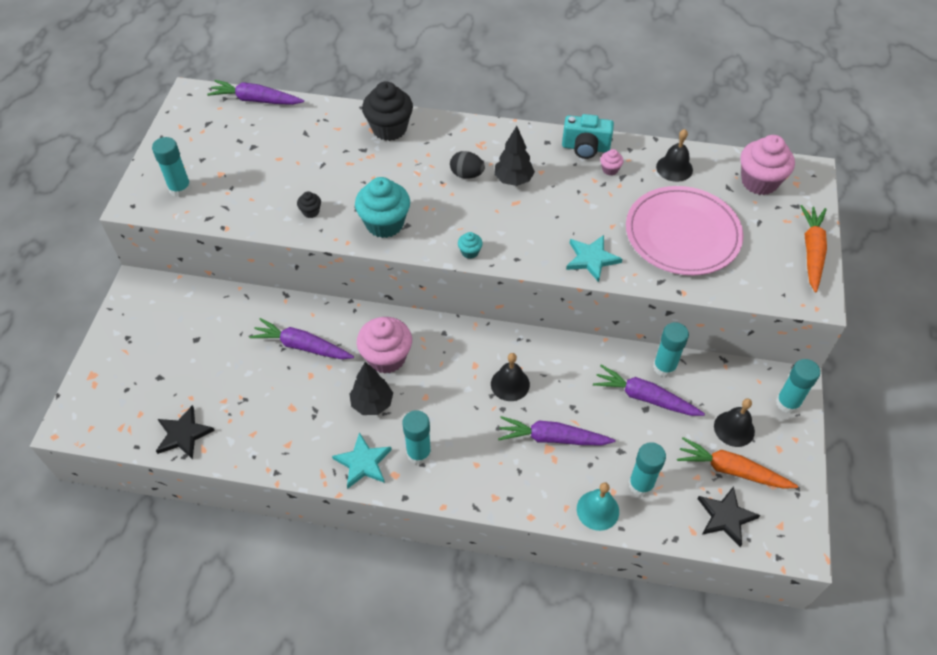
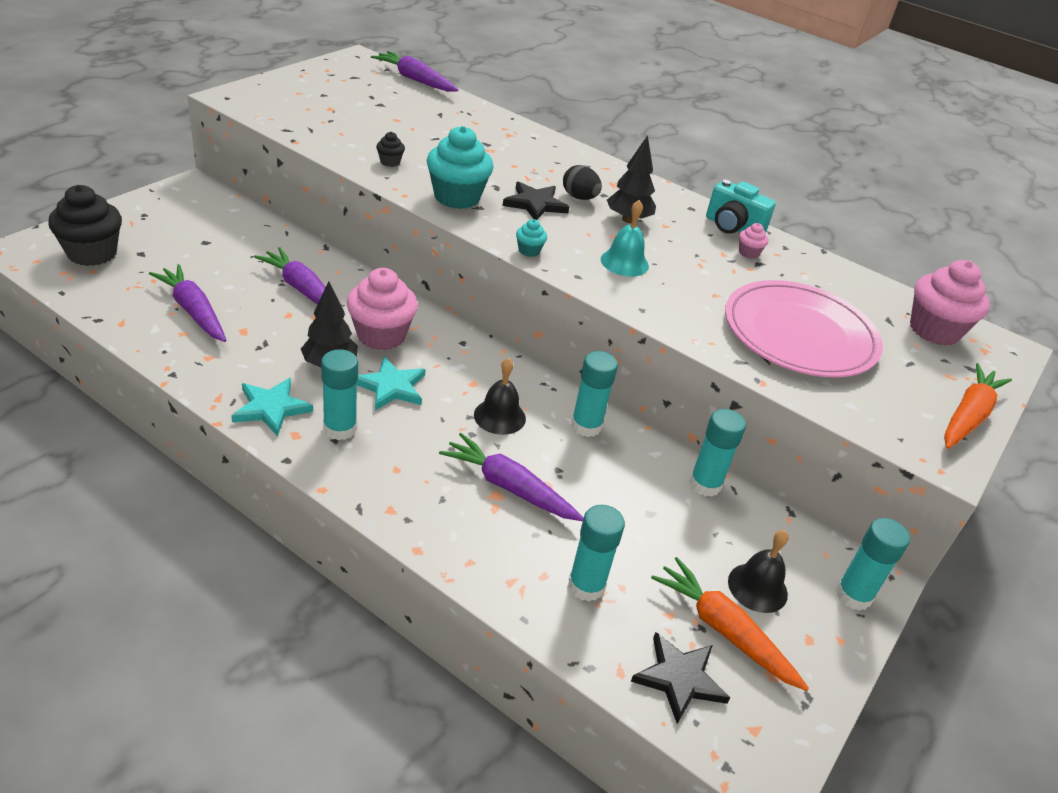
camera: 20 degrees right, 15 degrees down
(180, 189) = (282, 103): turquoise glue stick -> turquoise glue stick (586, 426)
(183, 434) = (115, 303): black star -> black star (535, 204)
(389, 129) = (527, 140): black cupcake -> black cupcake (92, 253)
(591, 259) = (667, 310): turquoise star -> turquoise star (391, 387)
(597, 510) = (508, 584): turquoise bell -> turquoise bell (624, 262)
(645, 397) = (657, 502): purple carrot -> purple carrot (193, 311)
(674, 168) = (829, 280): black bell -> none

